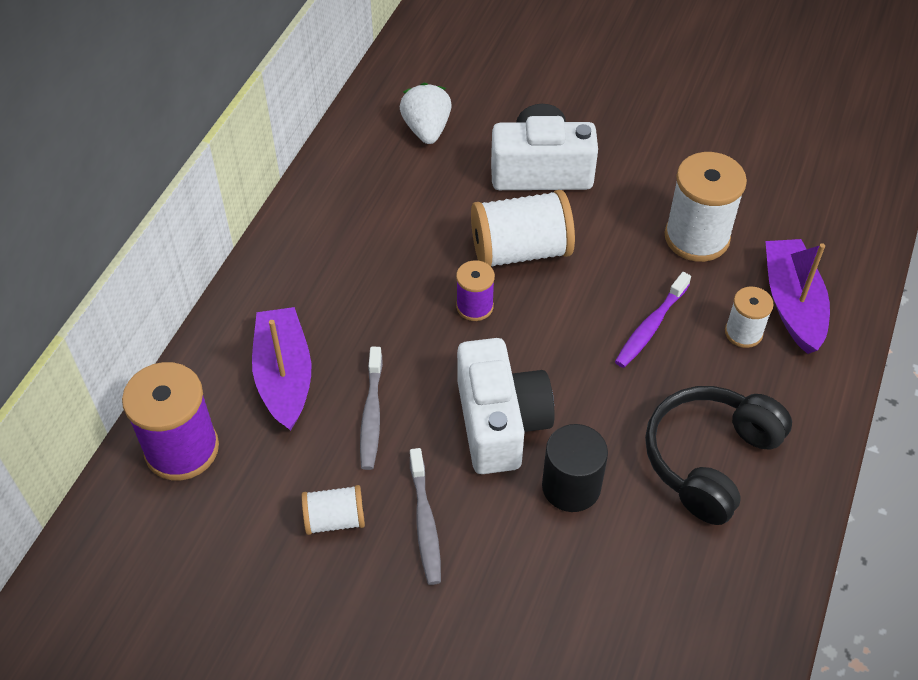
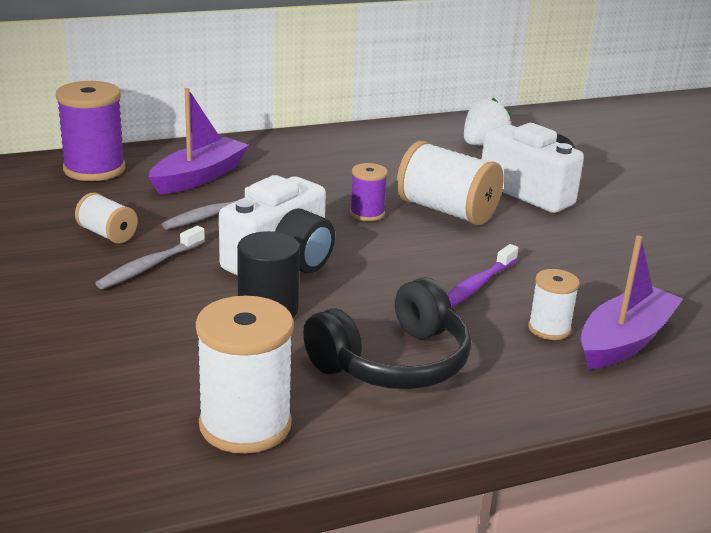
camera: 45 degrees right, 25 degrees down
(650, 326) = (476, 285): purple toothbrush -> purple toothbrush turned 45 degrees counterclockwise
(696, 237) = (600, 272): white spool -> white spool (245, 425)
(709, 459) = (393, 362): black headphones -> black headphones turned 150 degrees clockwise

